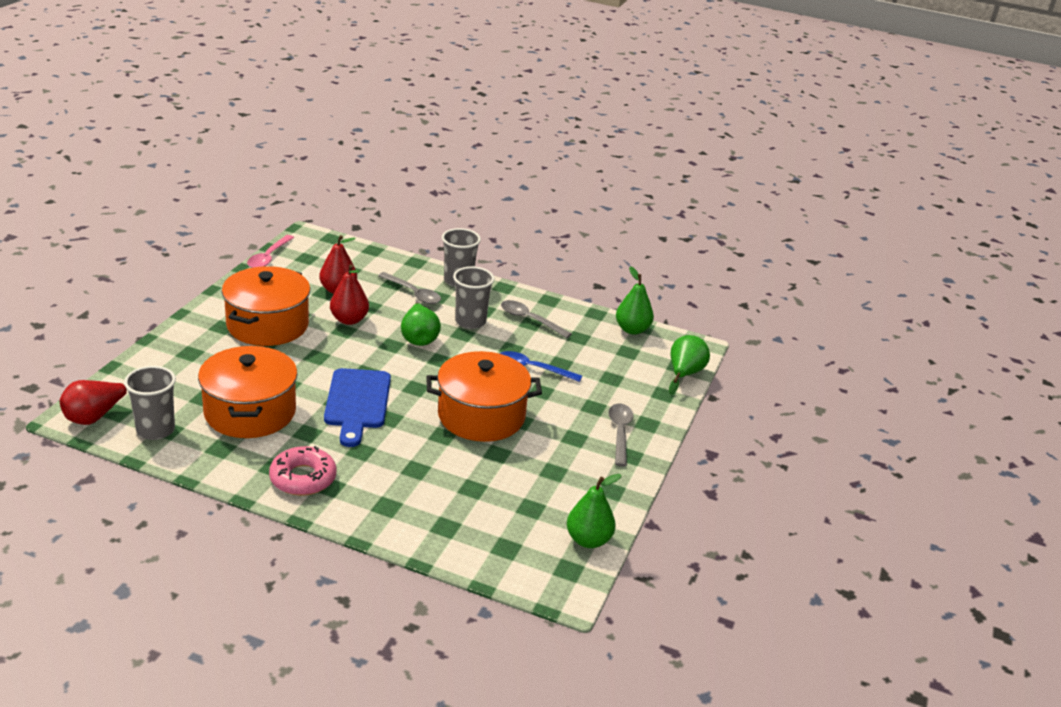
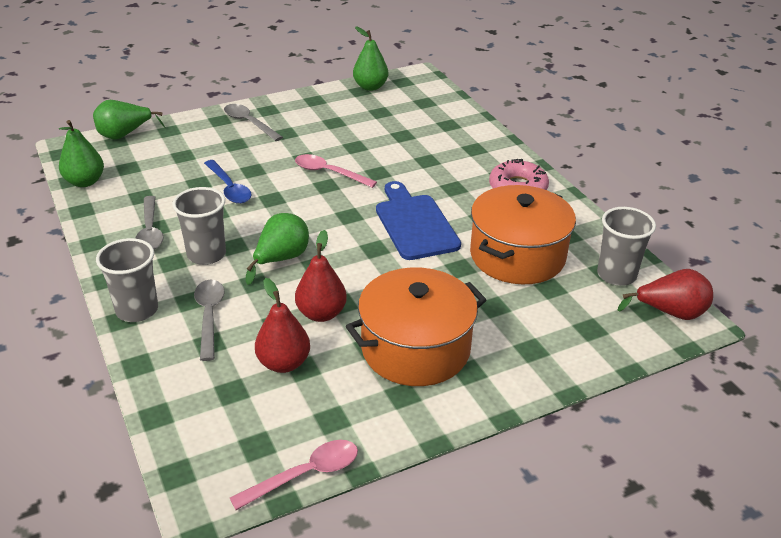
camera: 135 degrees left, 5 degrees up
(357, 402) = (414, 224): blue cutting board -> blue cutting board turned 60 degrees counterclockwise
(481, 416) = (328, 173): orange pot -> pink spoon
(620, 432) = (249, 123): grey spoon -> grey spoon turned 90 degrees clockwise

